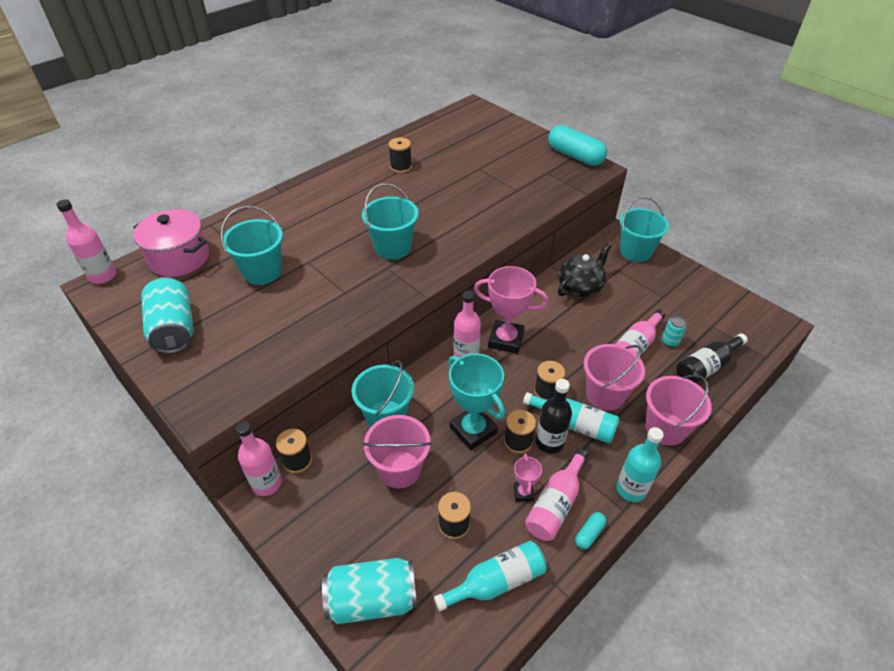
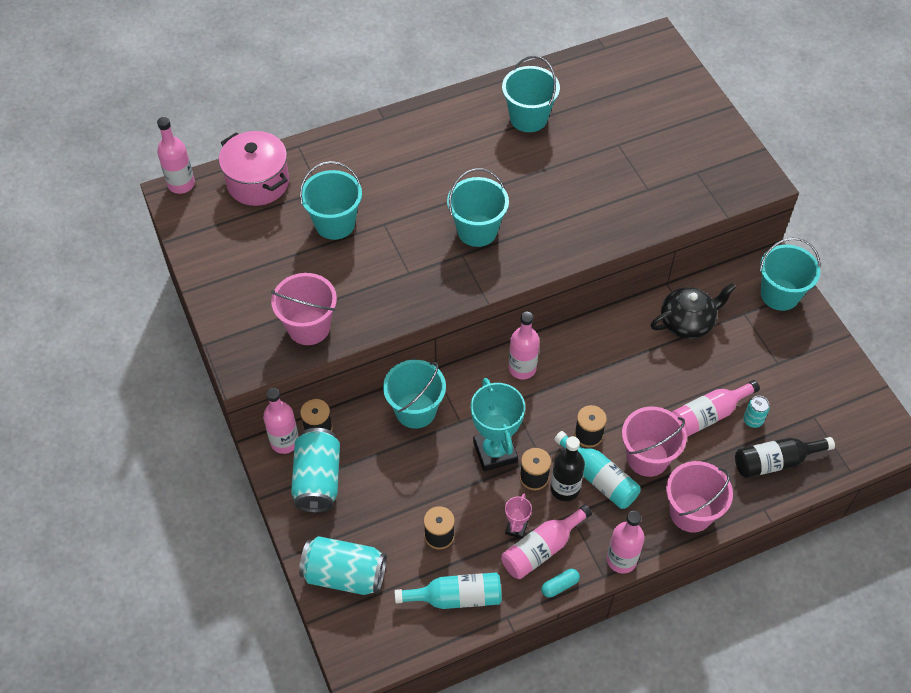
camera: 20 degrees right, 10 degrees up
(174, 329) = (236, 267): turquoise can -> turquoise can (318, 479)
(400, 469) = (409, 468): pink bucket -> pink bucket (309, 327)
(401, 167) = (528, 118): black spool -> turquoise bucket
(506, 340) = (572, 363): pink trophy -> none
(575, 156) = (744, 156): turquoise capsule -> none
(631, 489) = (621, 560): turquoise bottle -> pink bottle

